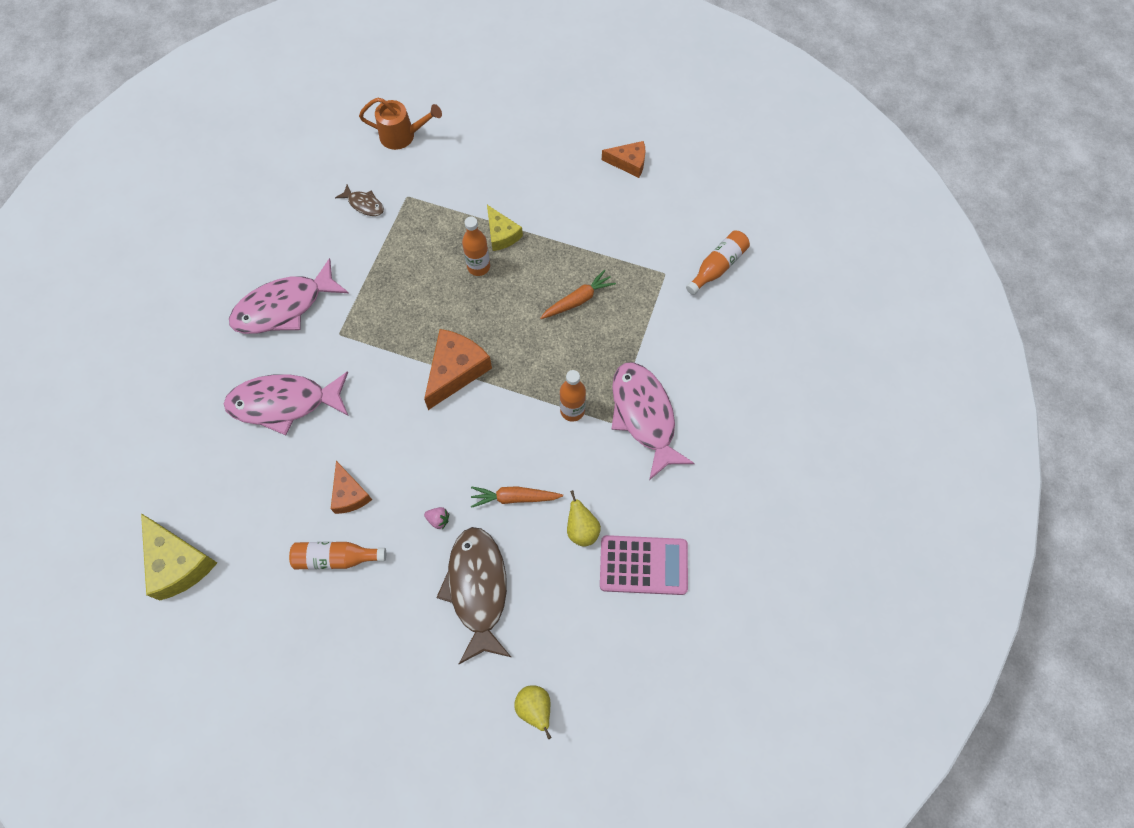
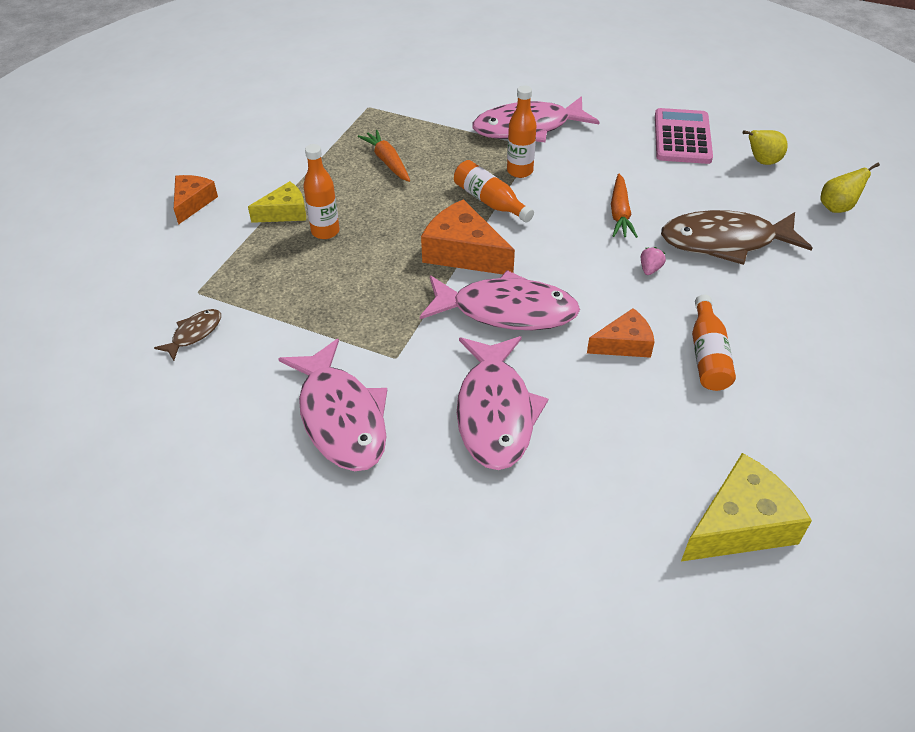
camera: 85 degrees left, 20 degrees down
(387, 406) = (506, 310): none -> pink fish
(403, 136) = (95, 295): orange watering can -> none
(582, 529) = (650, 171): yellow pear -> yellow pear (762, 162)
(629, 163) = (222, 120): orange cheese -> orange cheese (192, 203)
(717, 267) = (368, 77): orange bottle -> orange bottle (490, 201)

